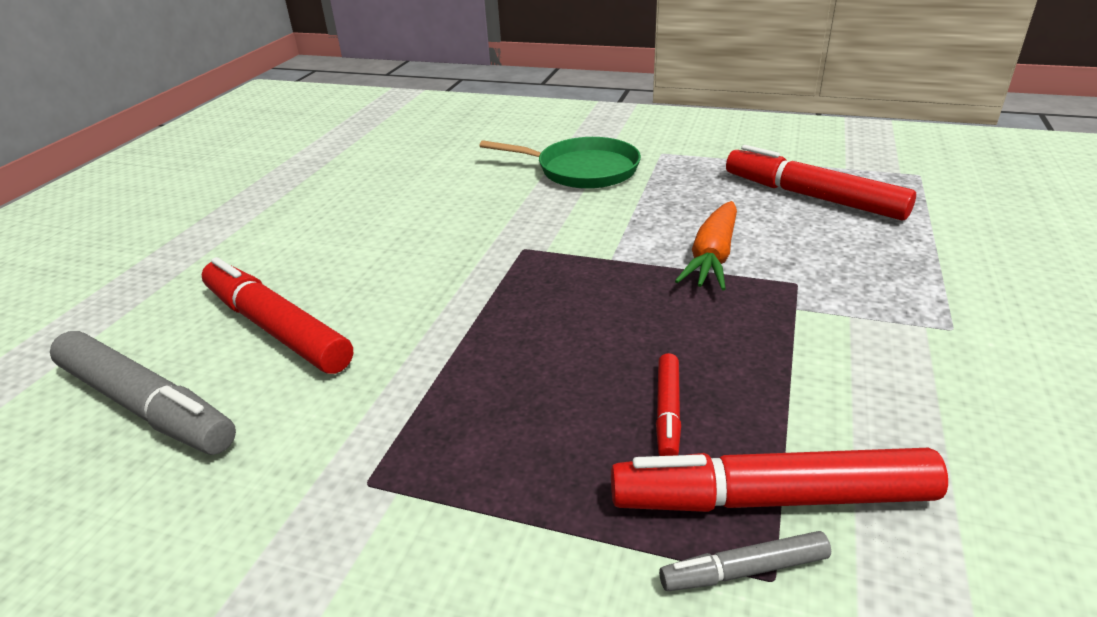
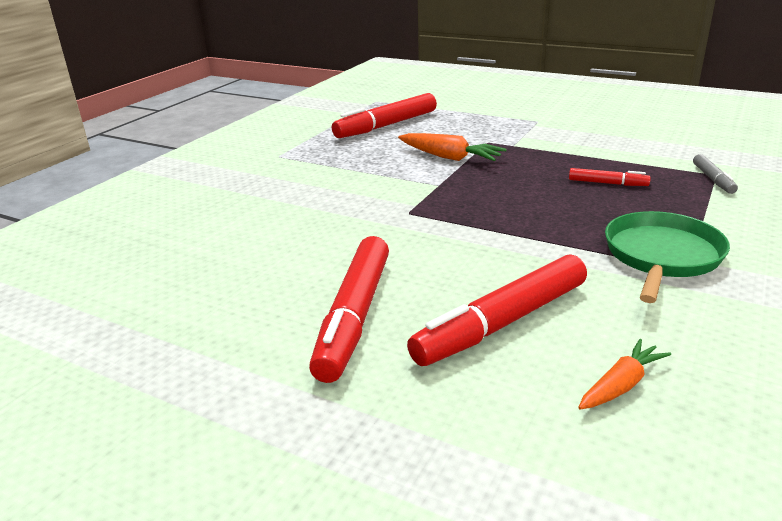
camera: 80 degrees left, 5 degrees down
(146, 406) = (621, 385): grey marker -> orange carrot
(583, 170) = (283, 184): green pan -> green pan (661, 256)
(771, 498) = (667, 169): red marker -> red marker (354, 316)

